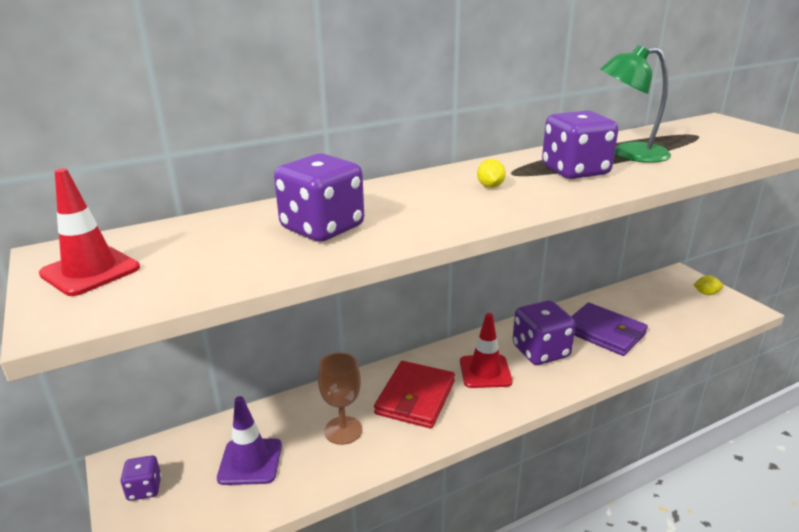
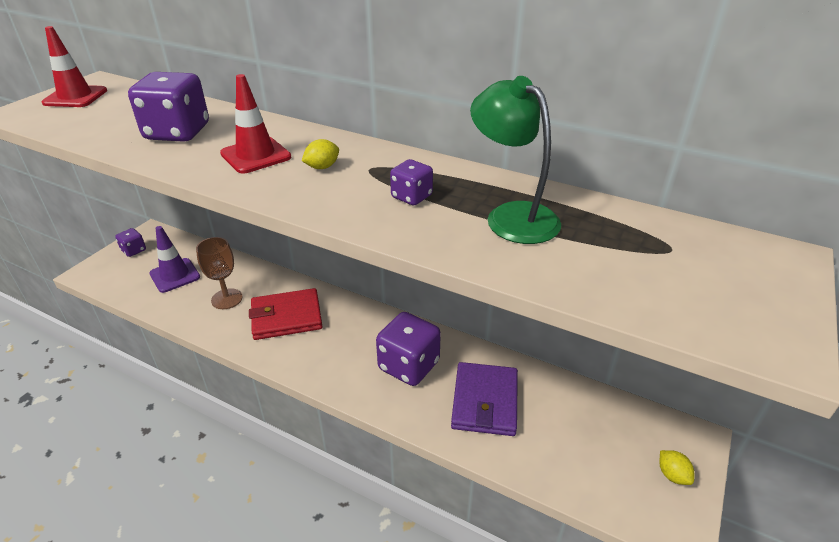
camera: 55 degrees right, 10 degrees up
(485, 372) = (349, 342): red traffic cone -> red traffic cone (256, 155)
(575, 171) = (411, 197): purple dice -> purple dice, size x0.51

